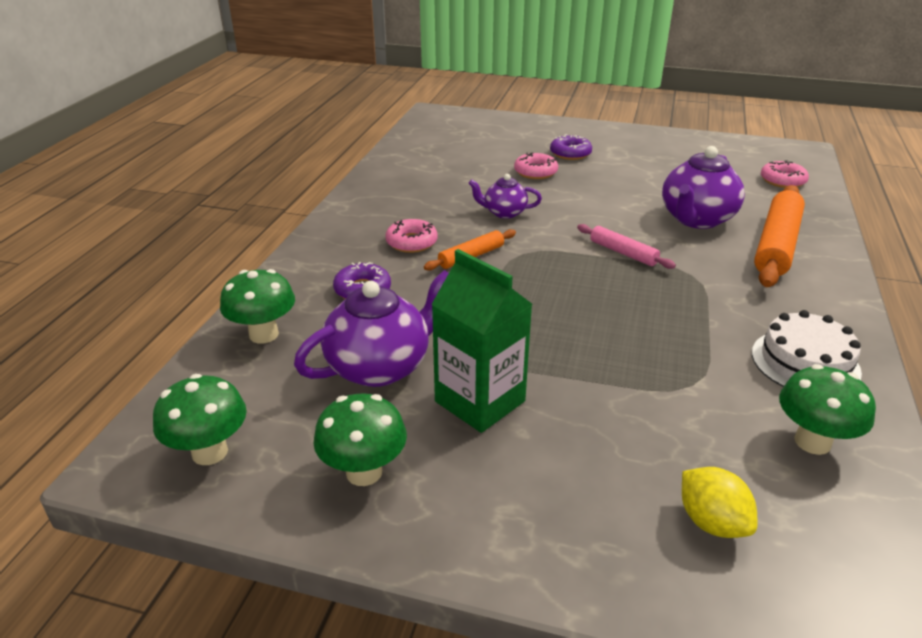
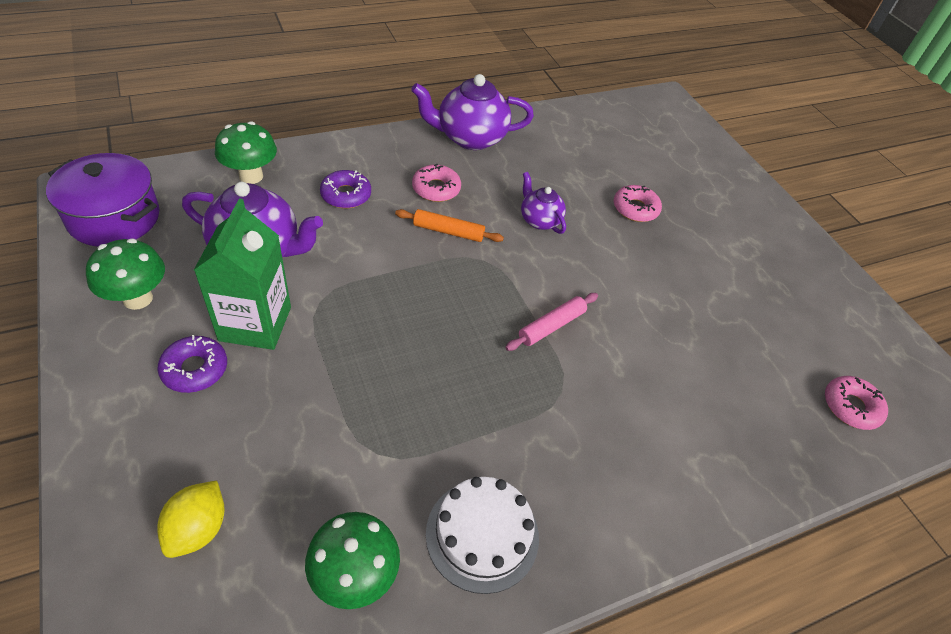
camera: 45 degrees right, 15 degrees up
(210, 452) = (114, 218): green mushroom -> purple pot
(570, 153) = (701, 216): purple donut -> purple donut (195, 369)
(623, 253) = (551, 326): pink rolling pin -> pink rolling pin turned 45 degrees clockwise
(696, 219) = (675, 359): purple teapot -> purple teapot (470, 138)
(777, 245) = (692, 445): orange rolling pin -> none

